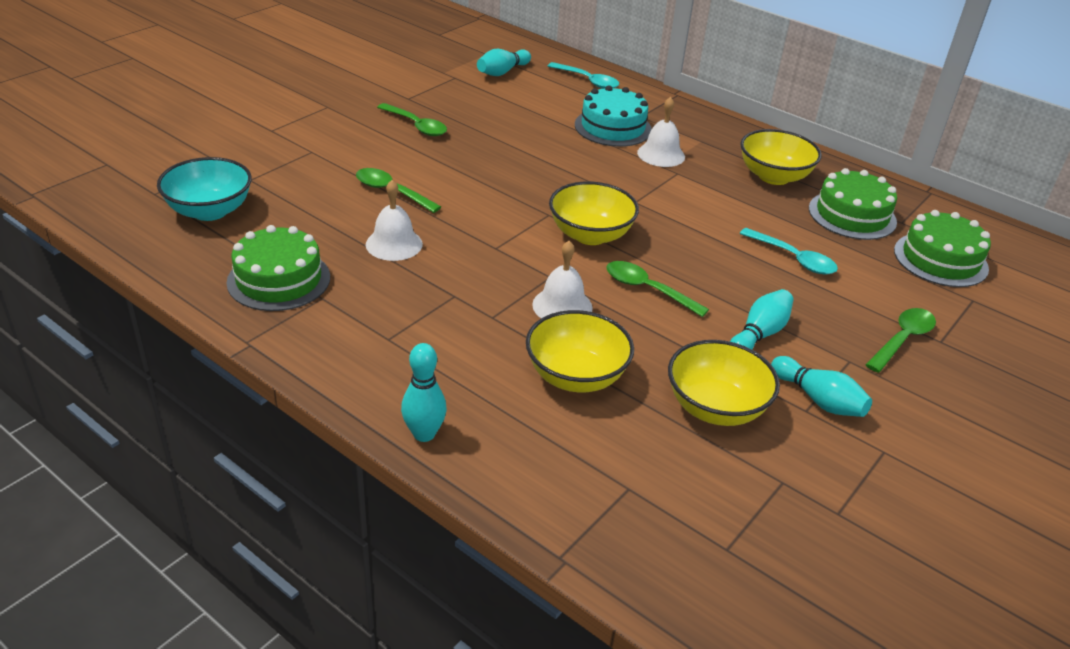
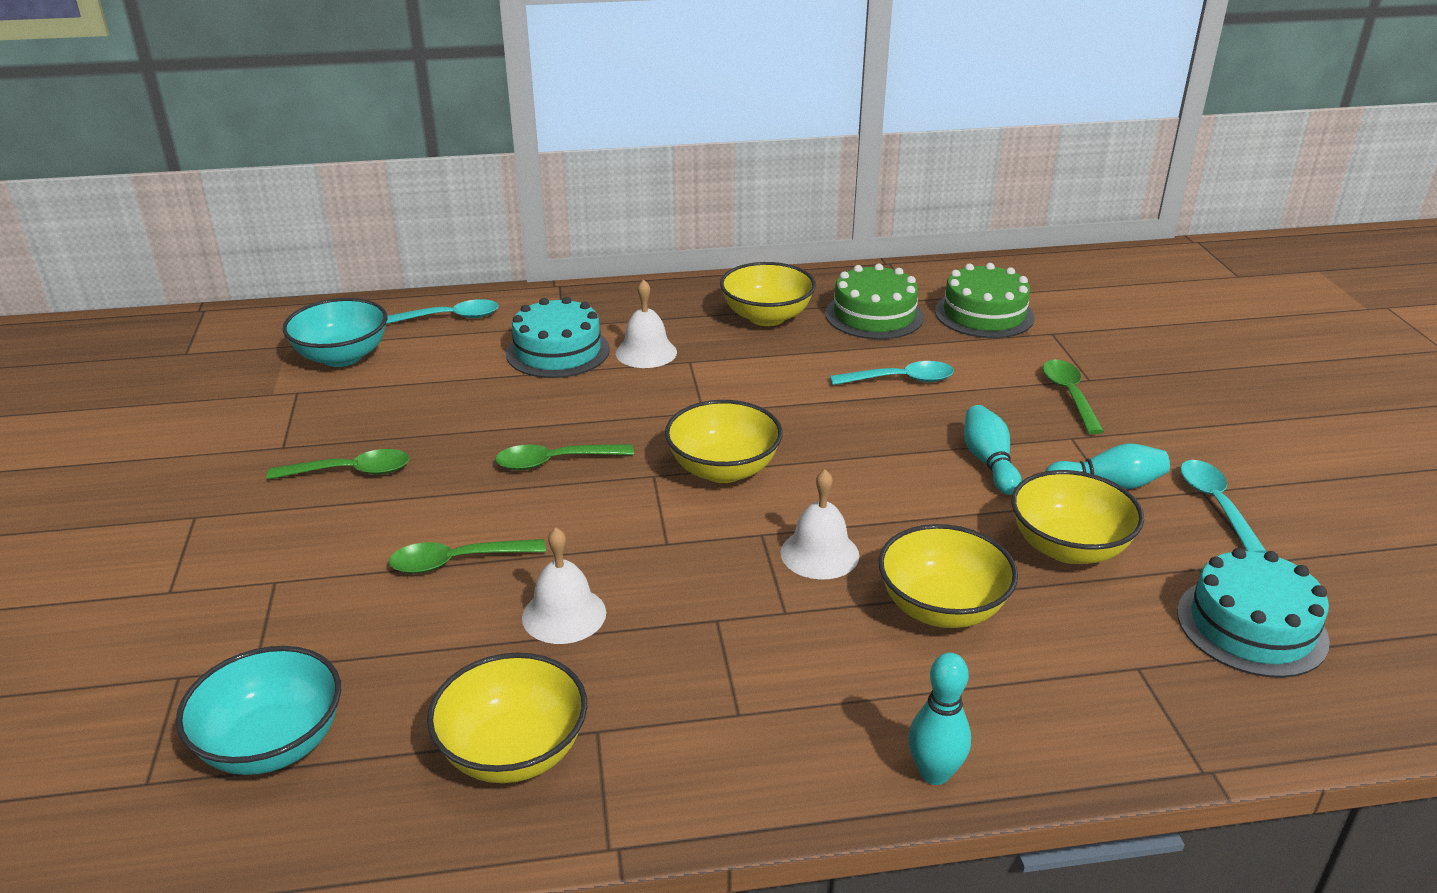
camera: 45 degrees left, 5 degrees down
(279, 279) = (513, 752): green cake -> yellow bowl
(502, 72) = (342, 356): turquoise bowling pin -> turquoise bowl
(647, 289) = (853, 485): green spoon -> green spoon (555, 462)
(750, 532) = (1251, 626): none -> turquoise cake
(877, 464) = (1215, 504): none -> turquoise spoon

